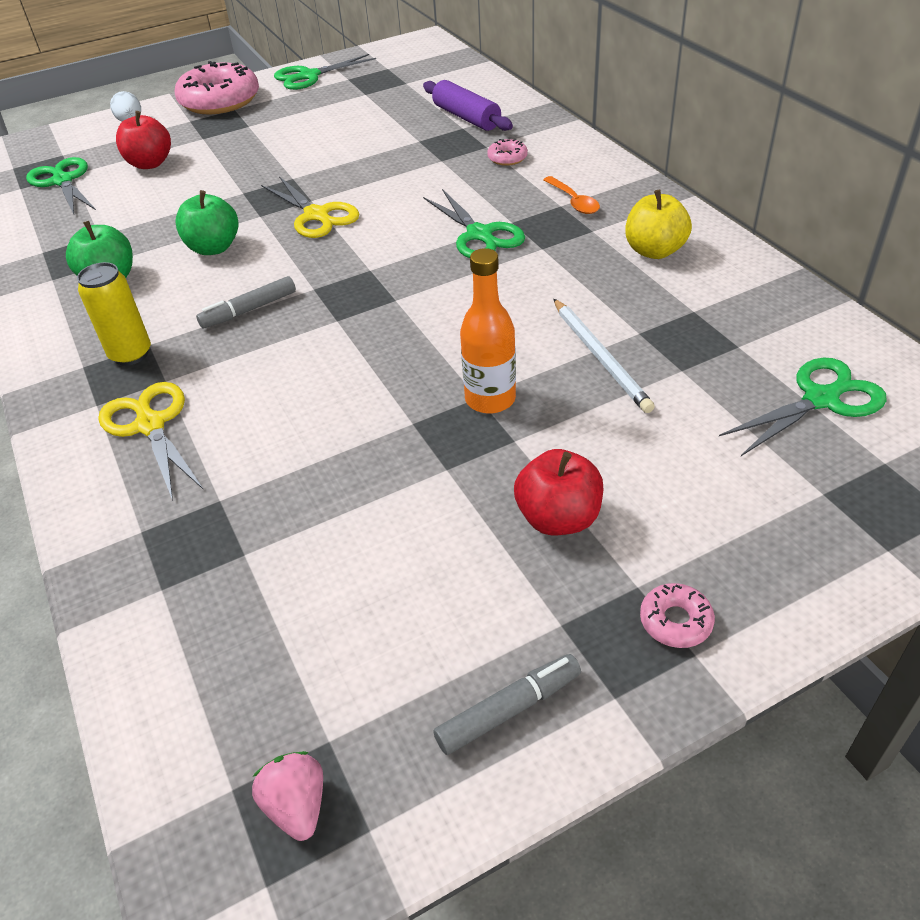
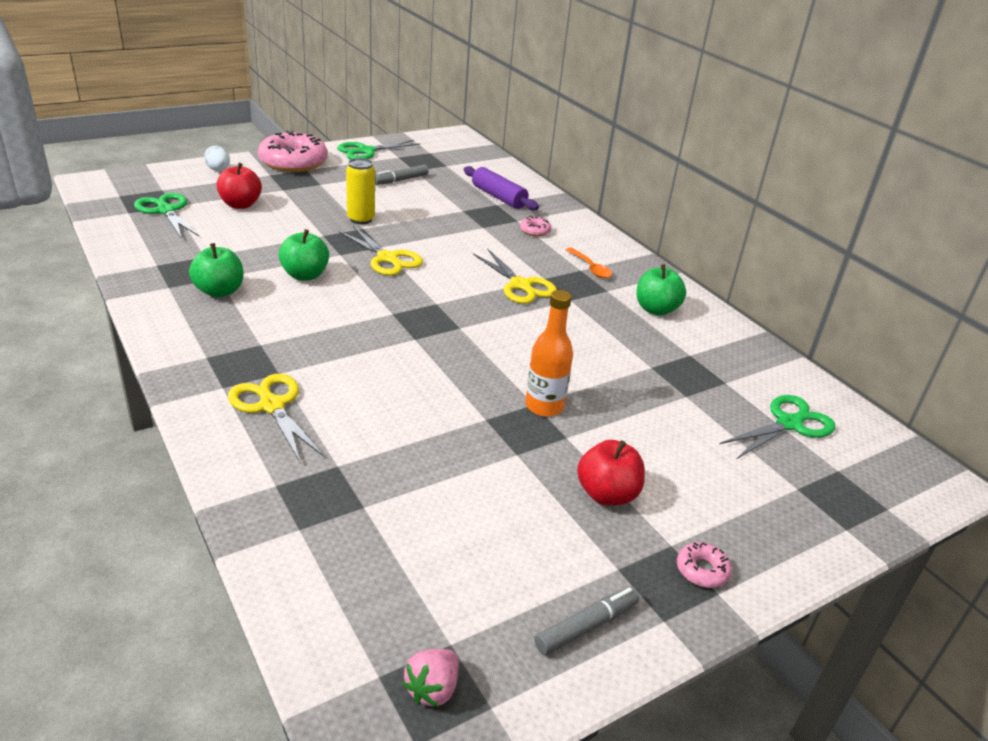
camera: 10 degrees left, 10 degrees down
(131, 354) = (246, 351): yellow can -> yellow can (361, 219)
(249, 310) = (341, 325): grey marker -> grey marker (400, 180)
(297, 805) = (432, 689): pink strawberry -> pink strawberry turned 120 degrees counterclockwise
(480, 235) = (521, 286): green scissors -> yellow scissors
(600, 357) = (624, 382): white pencil -> none
(654, 251) = (656, 309): yellow apple -> green apple

